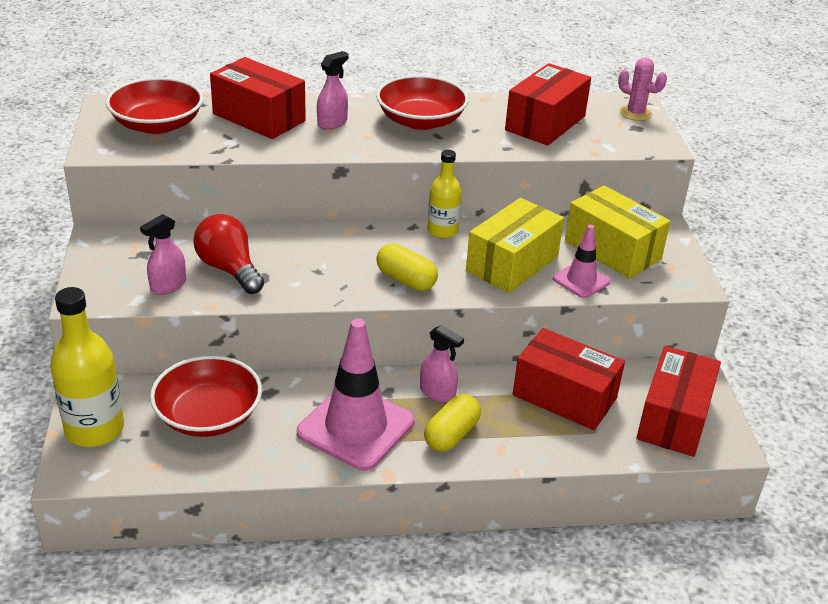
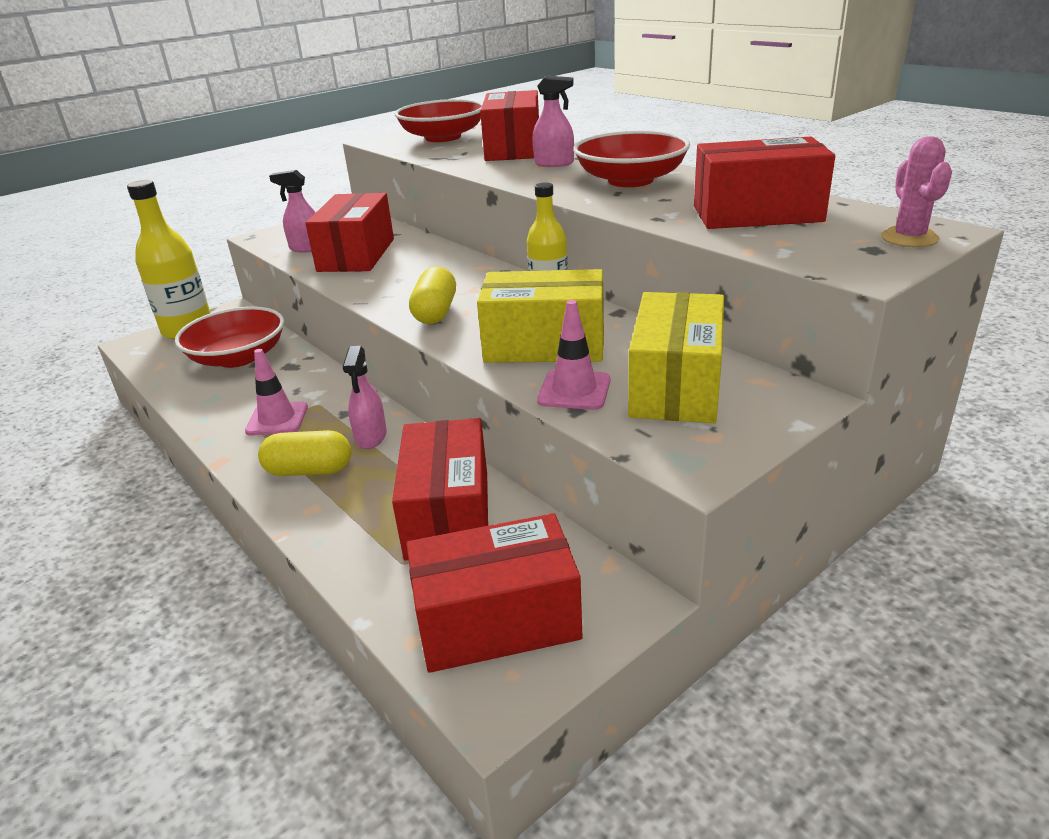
camera: 60 degrees right, 5 degrees down
(229, 269) = (356, 255): red light bulb -> red box
(356, 427) = (277, 419): pink traffic cone -> pink traffic cone, size x0.52

